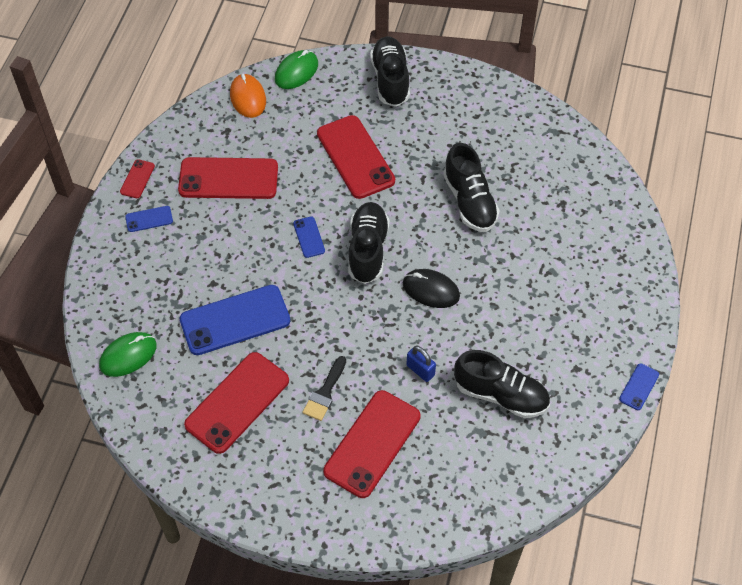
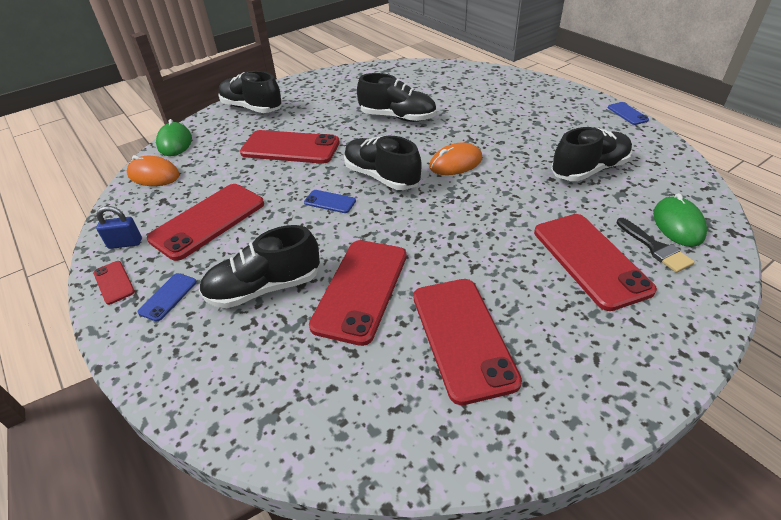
camera: 50 degrees left, 15 degrees down
(128, 355) = (306, 410): green mouse -> green mouse (678, 224)
(195, 265) = (264, 288): none -> black shoe
(235, 320) = (360, 289): blue phone -> red phone
(325, 393) = (506, 265): black brush -> black brush (656, 248)
(420, 370) = (530, 199): blue padlock -> blue padlock (125, 243)
(431, 290) = (455, 163): black mouse -> orange mouse

